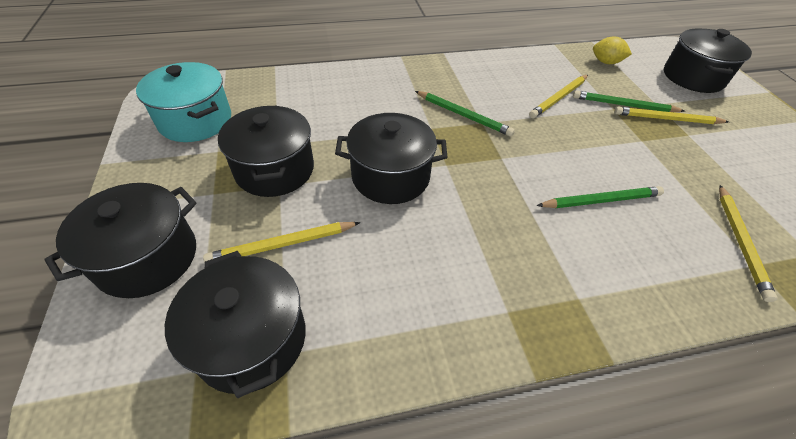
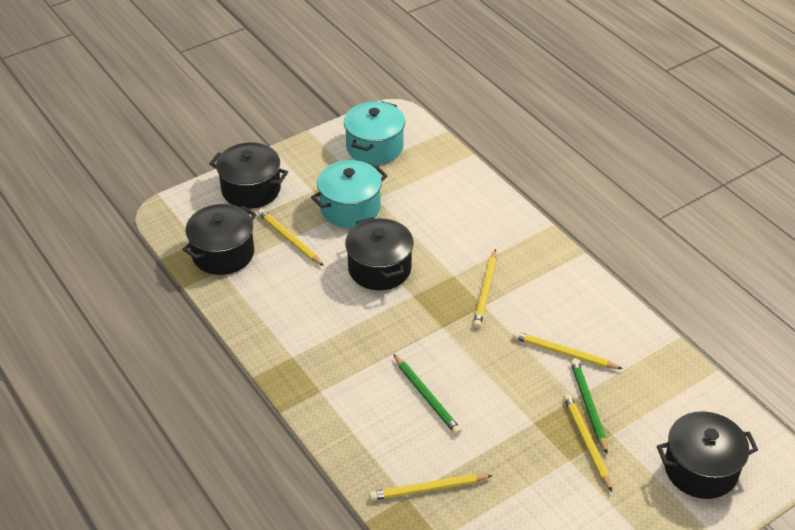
camera: 70 degrees right, 5 degrees down
(274, 170) = (350, 208): black pot -> turquoise pot
(463, 115) = (485, 291): green pencil -> yellow pencil
(606, 62) = (672, 386): yellow lemon -> none

